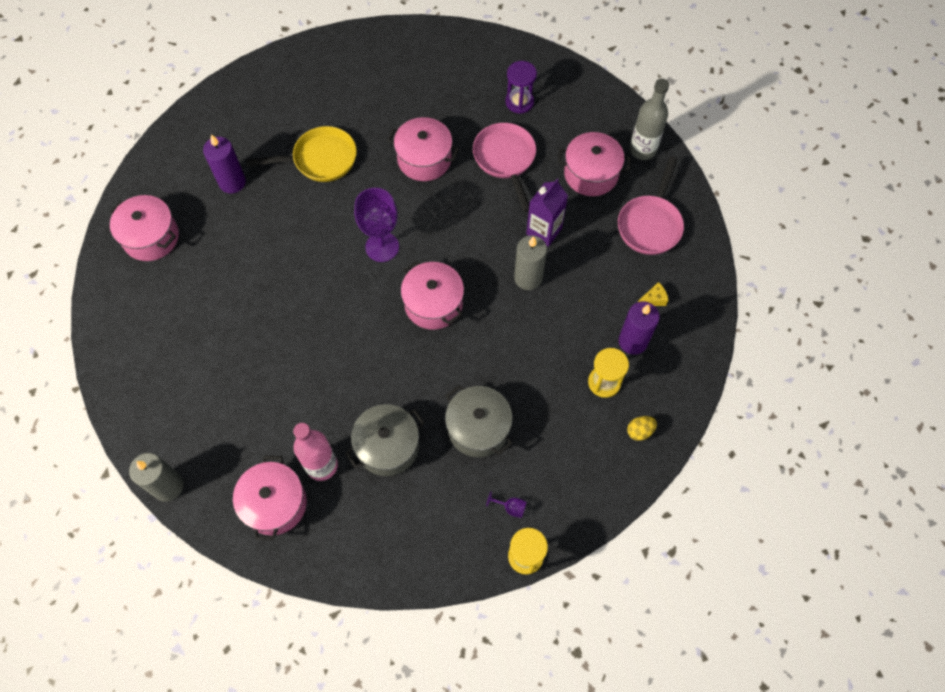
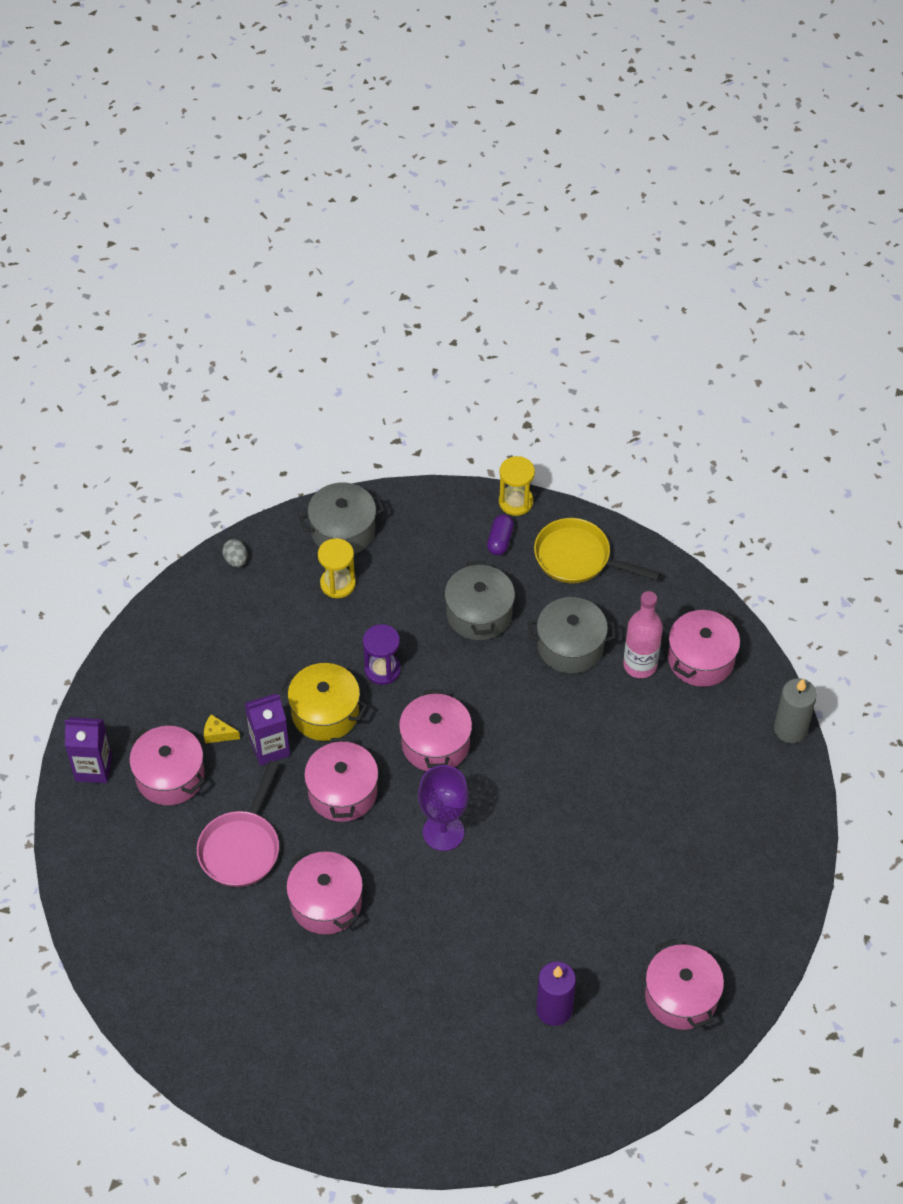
camera: 145 degrees left, 10 degrees down
(320, 159) = (439, 976): yellow pan -> yellow pan (578, 558)
(470, 232) = (342, 792): none -> pink pot
(510, 507) = (500, 540): purple goblet -> purple capsule
(519, 102) = (168, 906): purple hourglass -> purple hourglass (382, 669)
(528, 278) = (325, 712): grey candle -> yellow pot
(633, 341) = (281, 600): purple candle -> none
(639, 431) = (343, 530): yellow egg -> grey pot
(642, 150) = (93, 768): grey bottle -> purple carton
(650, 224) = (162, 690): pink pan -> none
(653, 299) = (228, 623): yellow cheese -> yellow cheese (218, 734)
(694, 352) = (236, 560): none -> grey egg

